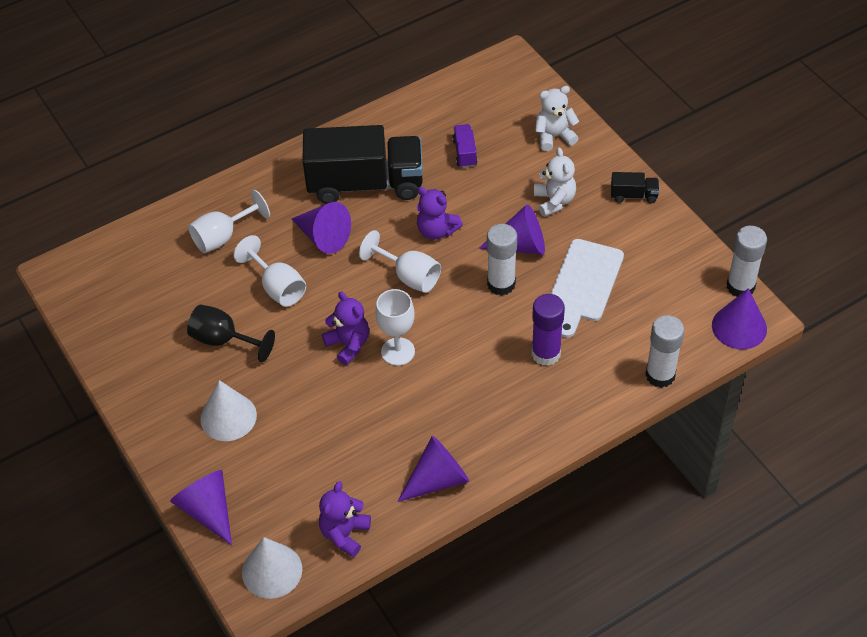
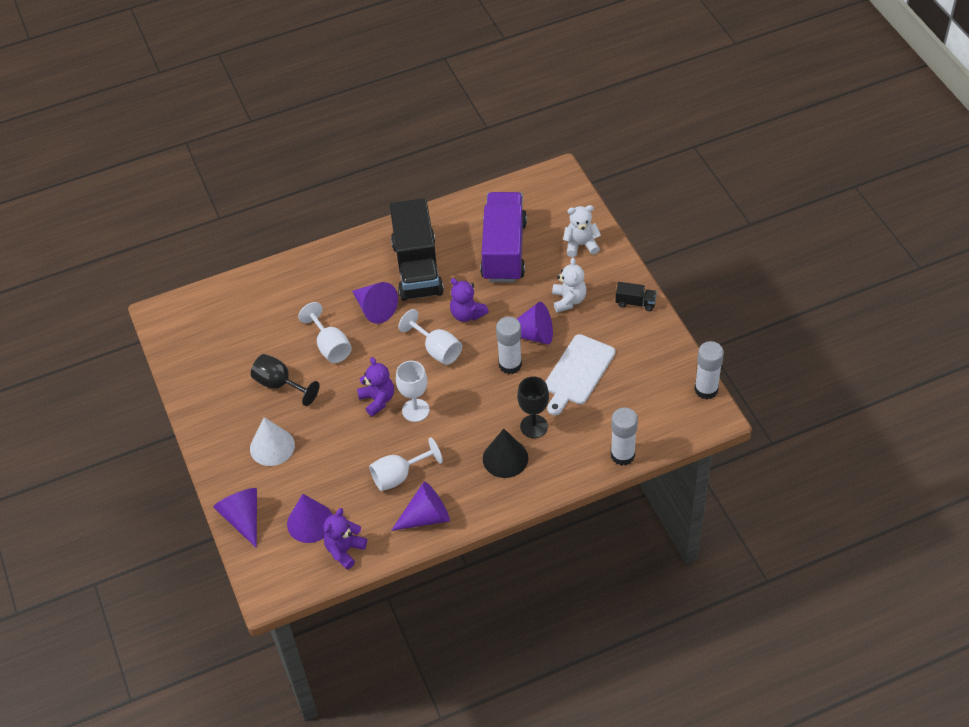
camera: 10 degrees right, 0 degrees up
(223, 237) = (295, 299): white goblet -> white goblet (399, 476)
(272, 570) = (283, 571): white cone -> none
(365, 184) = (417, 268): black truck -> black truck turned 75 degrees clockwise
(465, 153) = (504, 251): purple truck -> purple truck, size x2.49
(519, 396) = (505, 458): none -> black cone
(546, 353) = (534, 426): purple glue stick -> black goblet
(739, 327) = (697, 423): purple cone -> purple cone (310, 522)

